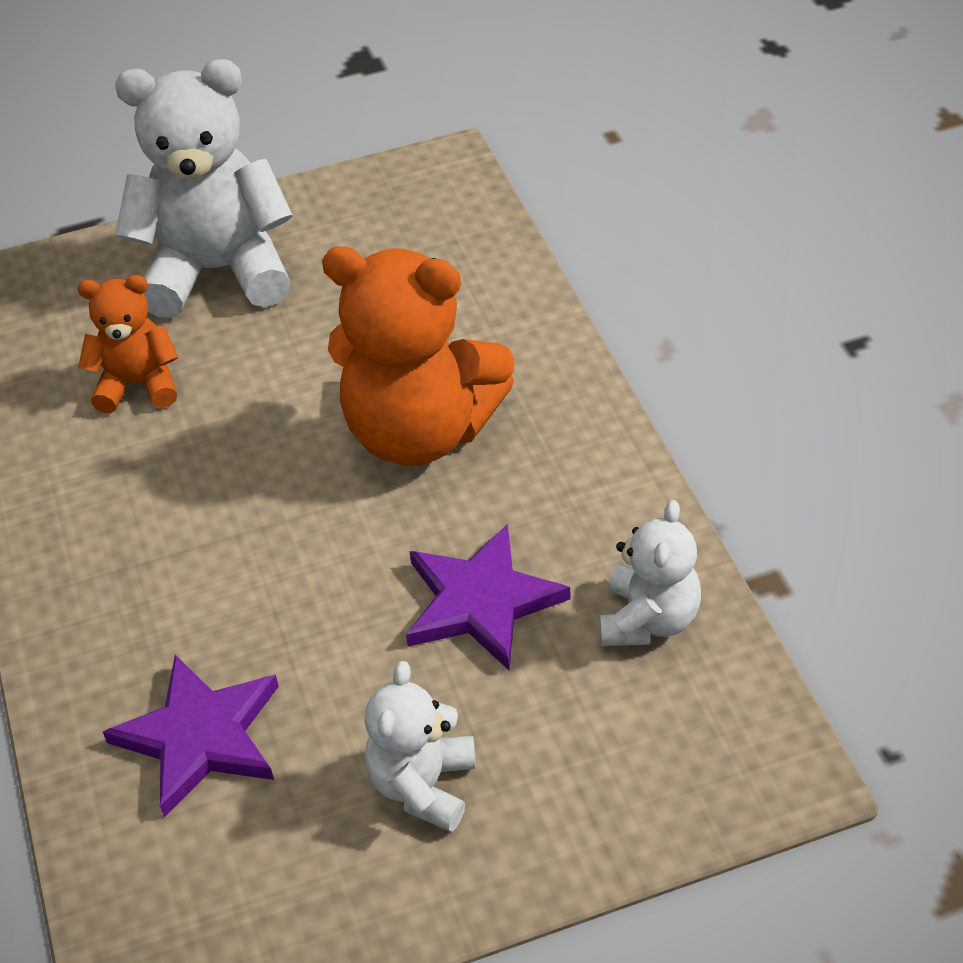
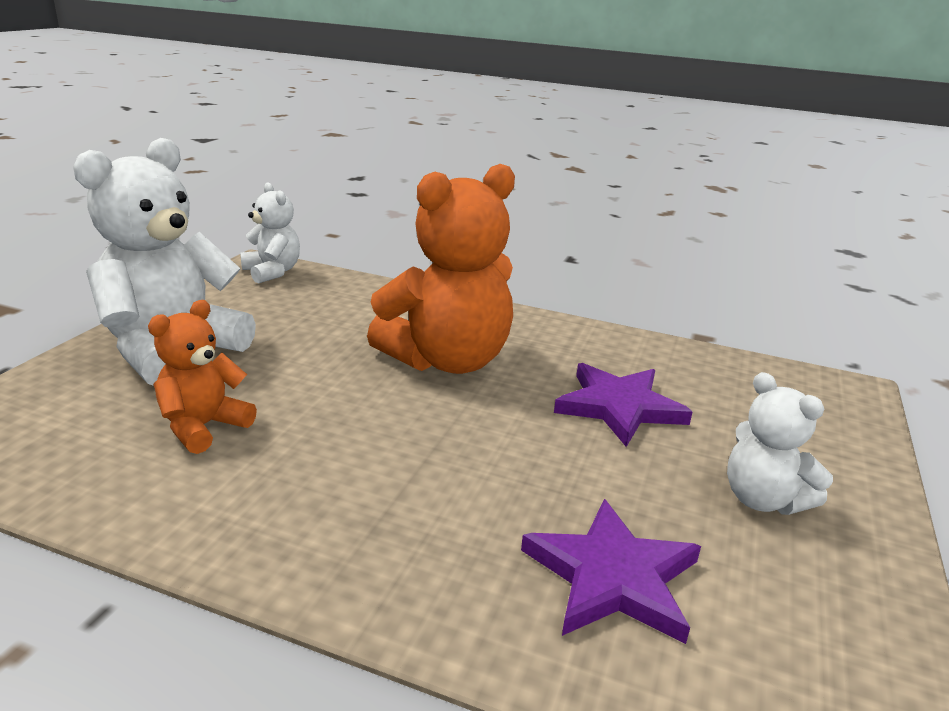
camera: 55 degrees left, 20 degrees down
(648, 620) = (697, 371): white teddy bear -> white teddy bear (272, 272)

